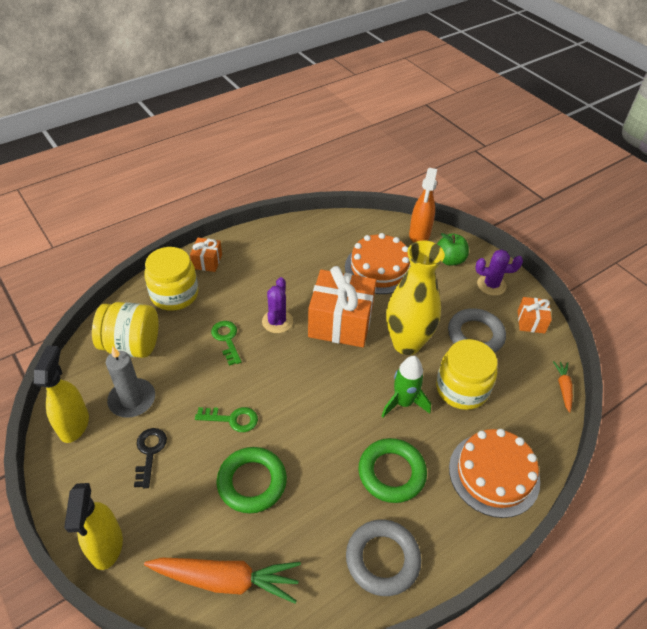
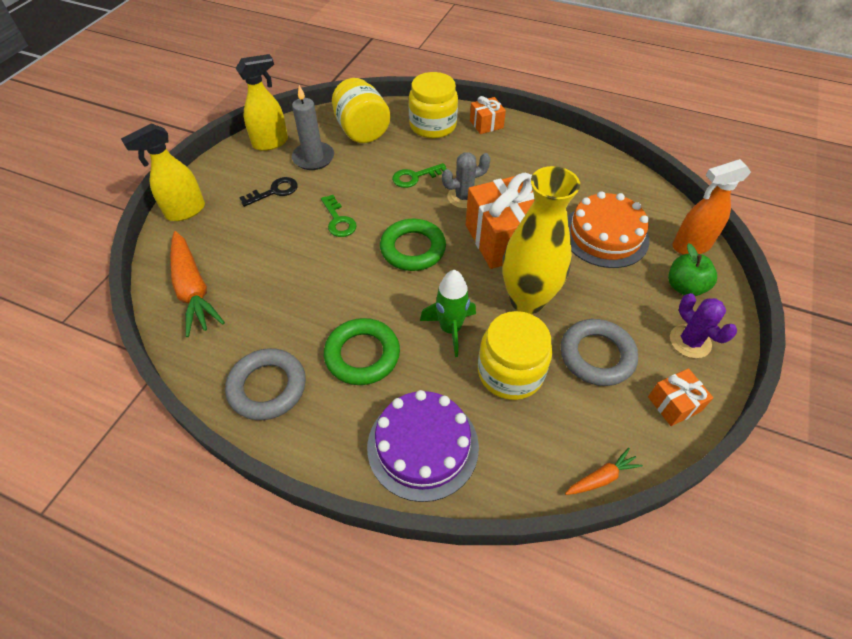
camera: 60 degrees right, 5 degrees up
(227, 339) = (415, 177): green key -> green key turned 150 degrees counterclockwise
(252, 482) = (287, 262): green ring -> green ring (413, 249)
(277, 321) = (464, 197): purple cactus -> grey cactus
(494, 474) = (423, 446): orange cake -> purple cake

